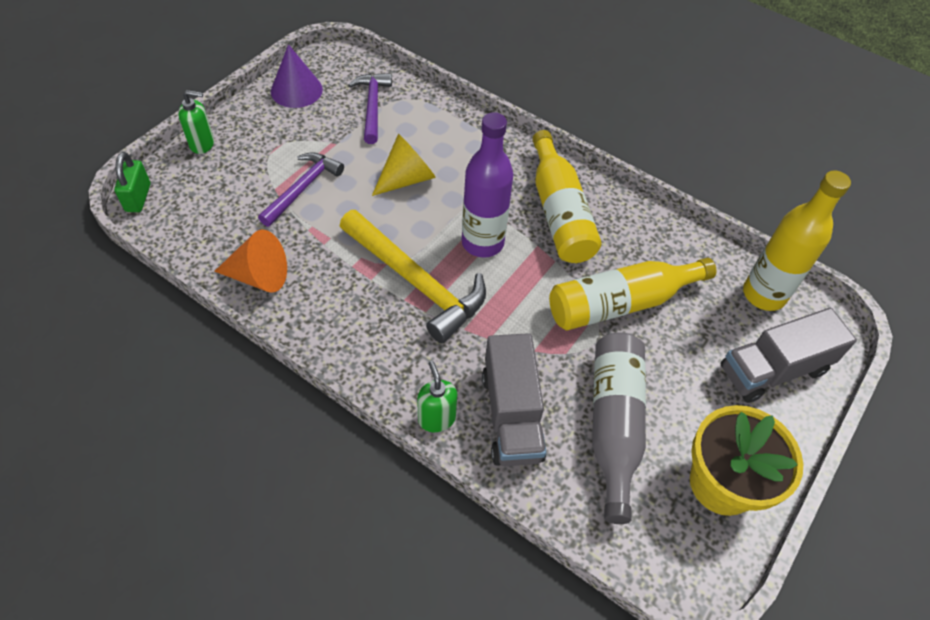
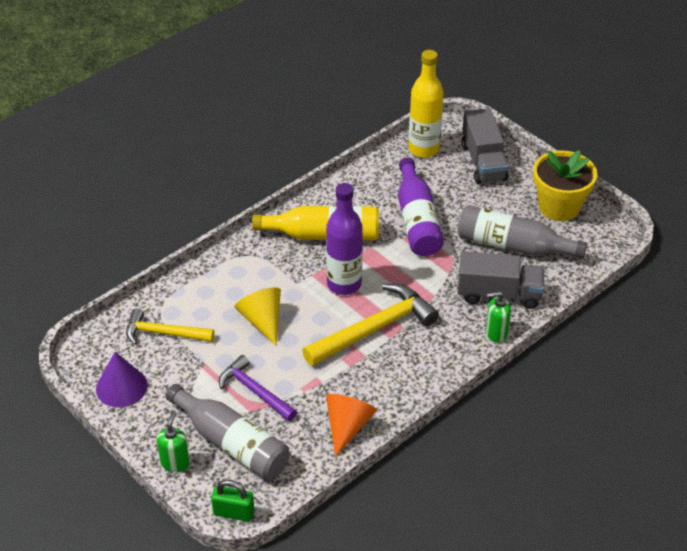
camera: 75 degrees left, 10 degrees down
(229, 181) = (231, 443): none -> grey bottle
(372, 106) = (164, 333): purple hammer -> yellow hammer
(621, 303) = (417, 220): yellow bottle -> purple bottle

